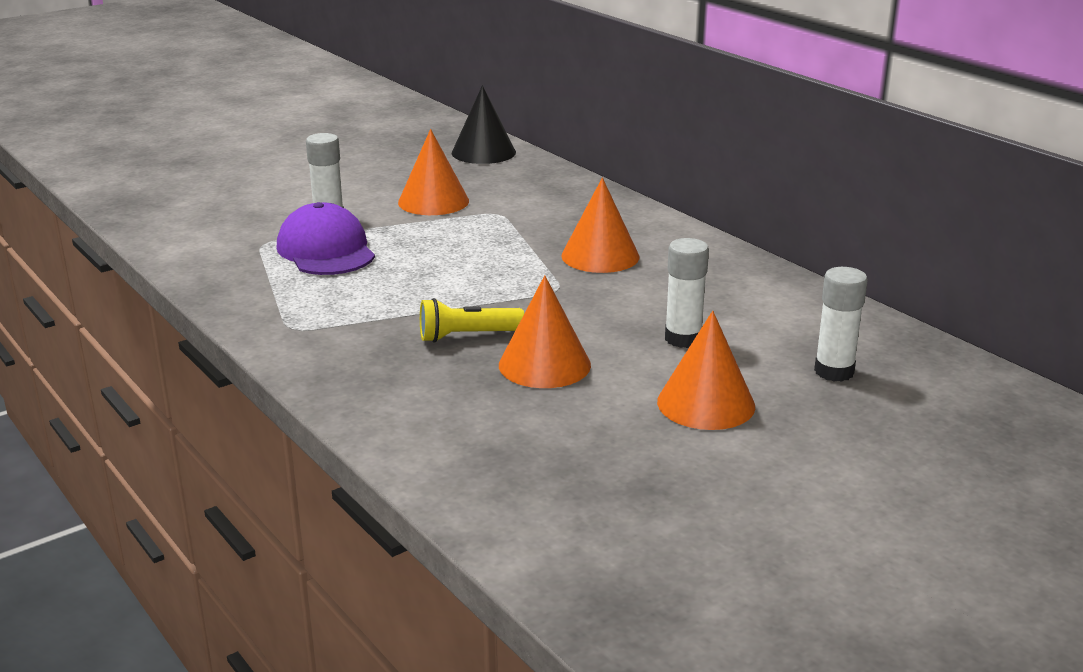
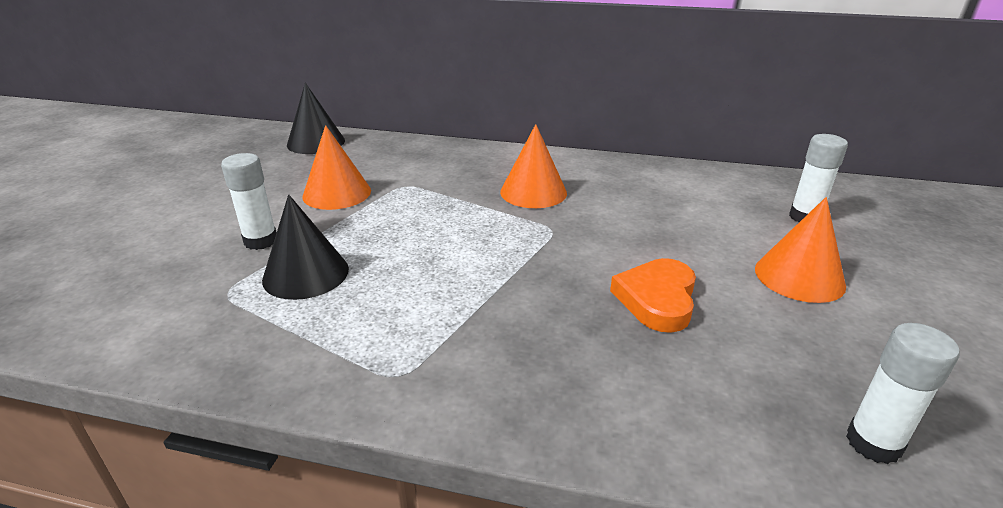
camera: 40 degrees left, 5 degrees up
(326, 250) = (306, 274): purple cap -> black cone
(467, 336) = (561, 302): yellow flashlight -> none
(544, 364) = (657, 299): orange cone -> orange heart
(683, 339) = (694, 233): white glue stick -> white glue stick (873, 443)

